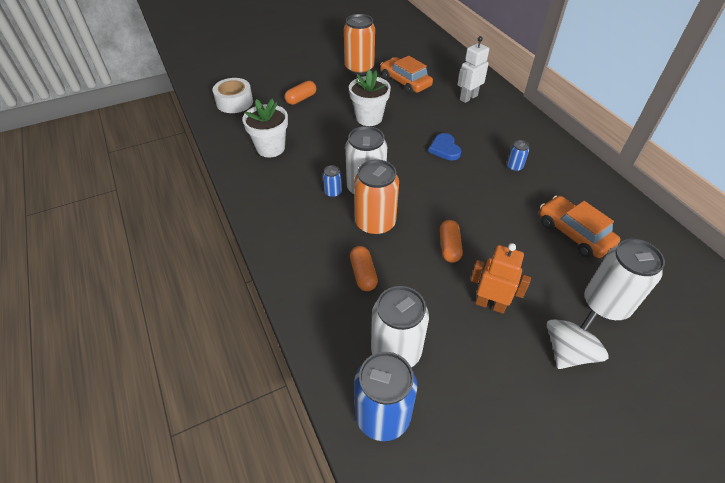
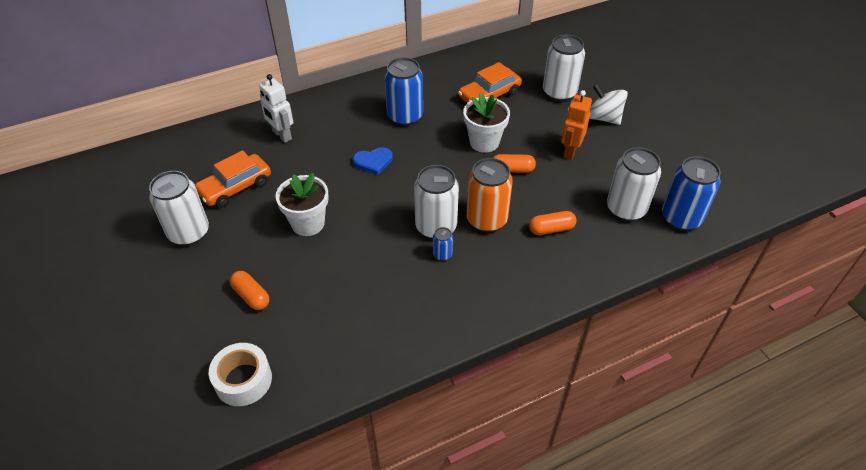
camera: 90 degrees left, 0 degrees up
(270, 148) = (359, 321): white flower pot -> white flower pot (484, 142)
(359, 69) = (189, 233): orange can -> white can
(514, 167) = (405, 116): blue can -> blue can, size x2.19

